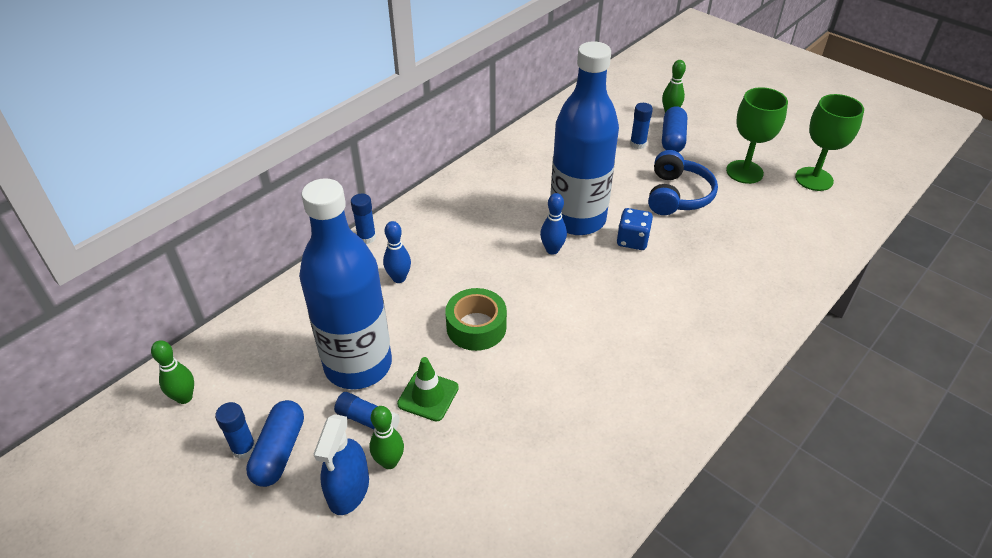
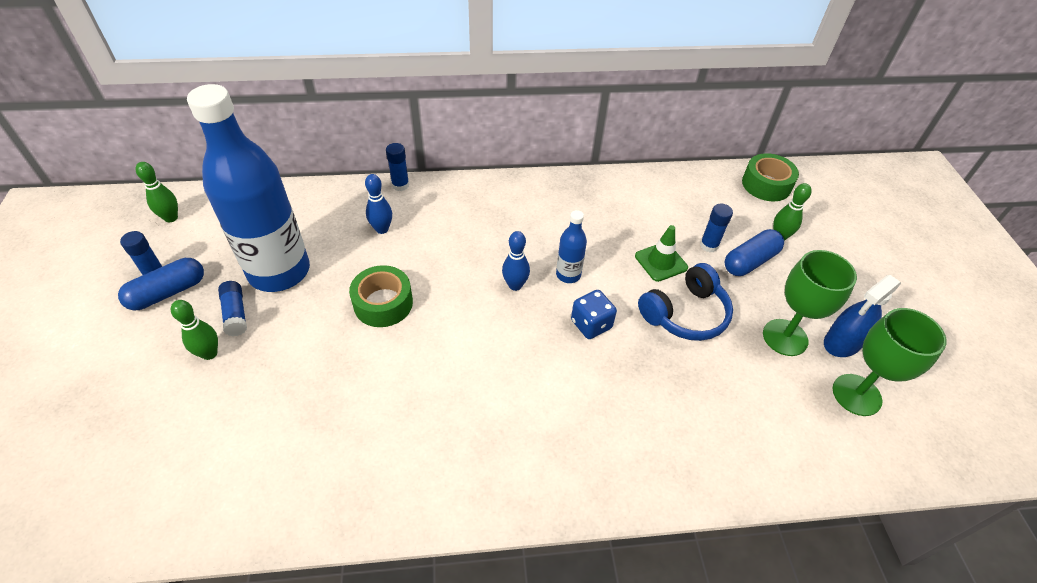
camera: 40 degrees right, 5 degrees up
(348, 489) = (167, 351): blue spray bottle -> blue spray bottle (842, 342)
(428, 396) = (289, 328): green traffic cone -> green traffic cone (661, 262)
(577, 219) = (568, 275): blue bottle -> blue bottle, size x0.42
(623, 84) = (766, 185): none -> green tape

